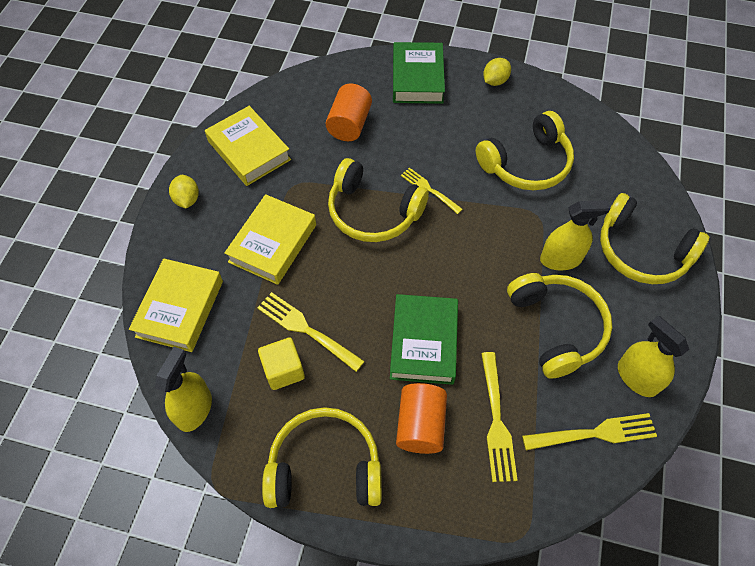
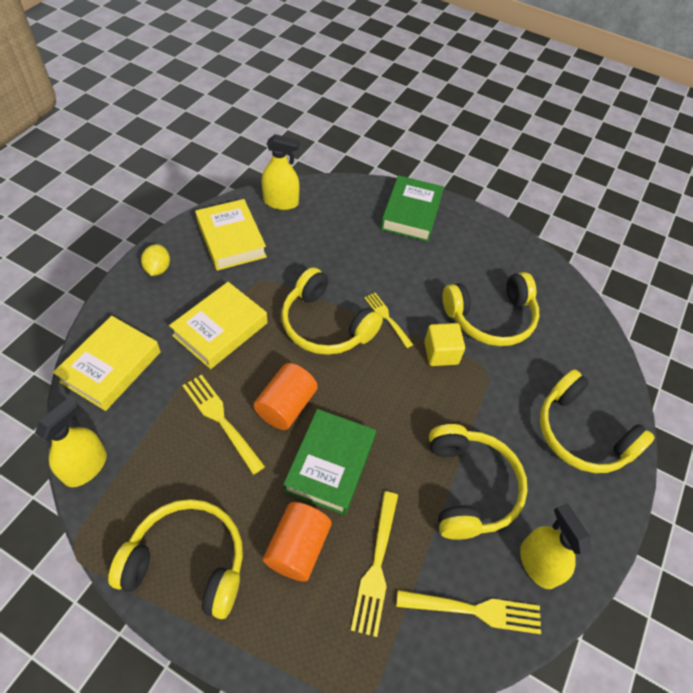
camera: 10 degrees right, 5 degrees down
(283, 370) = (184, 453): yellow cube -> yellow cube (441, 353)
(349, 124) = (332, 239): orange cylinder -> orange cylinder (286, 406)
(495, 81) = (484, 234): yellow lemon -> none
(560, 259) = (495, 419): yellow spray bottle -> yellow spray bottle (281, 202)

